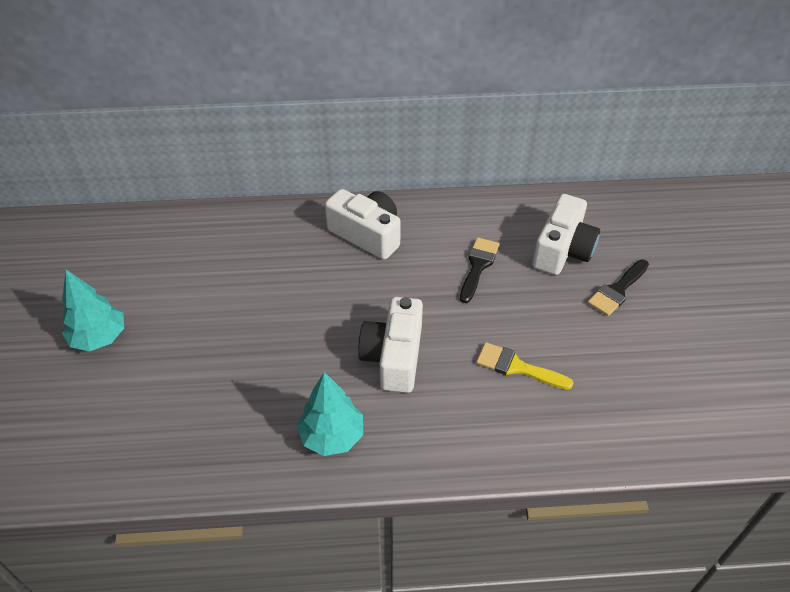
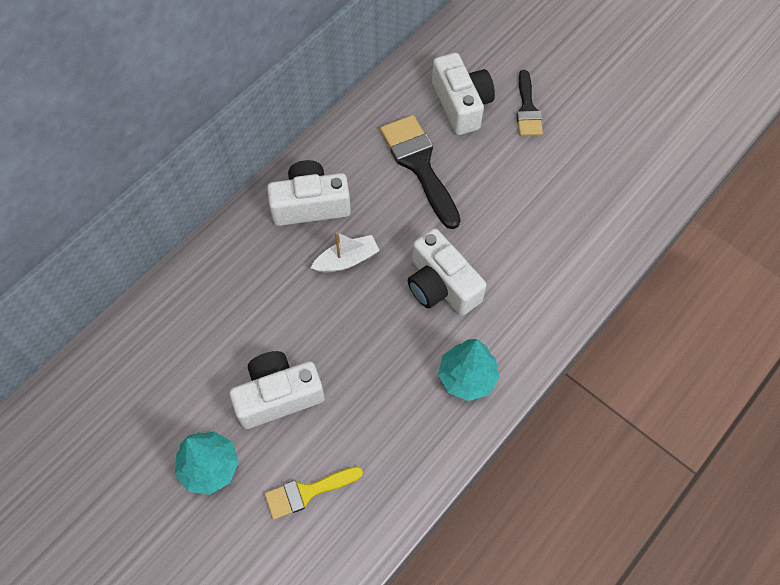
camera: 45 degrees left, 15 degrees up
(194, 332) = (278, 396): none -> white camera
(347, 286) = (346, 260): none -> white boat
(478, 266) = (419, 165): black brush -> black brush, size x1.62
(516, 367) = (525, 222): yellow brush -> yellow brush (307, 492)

